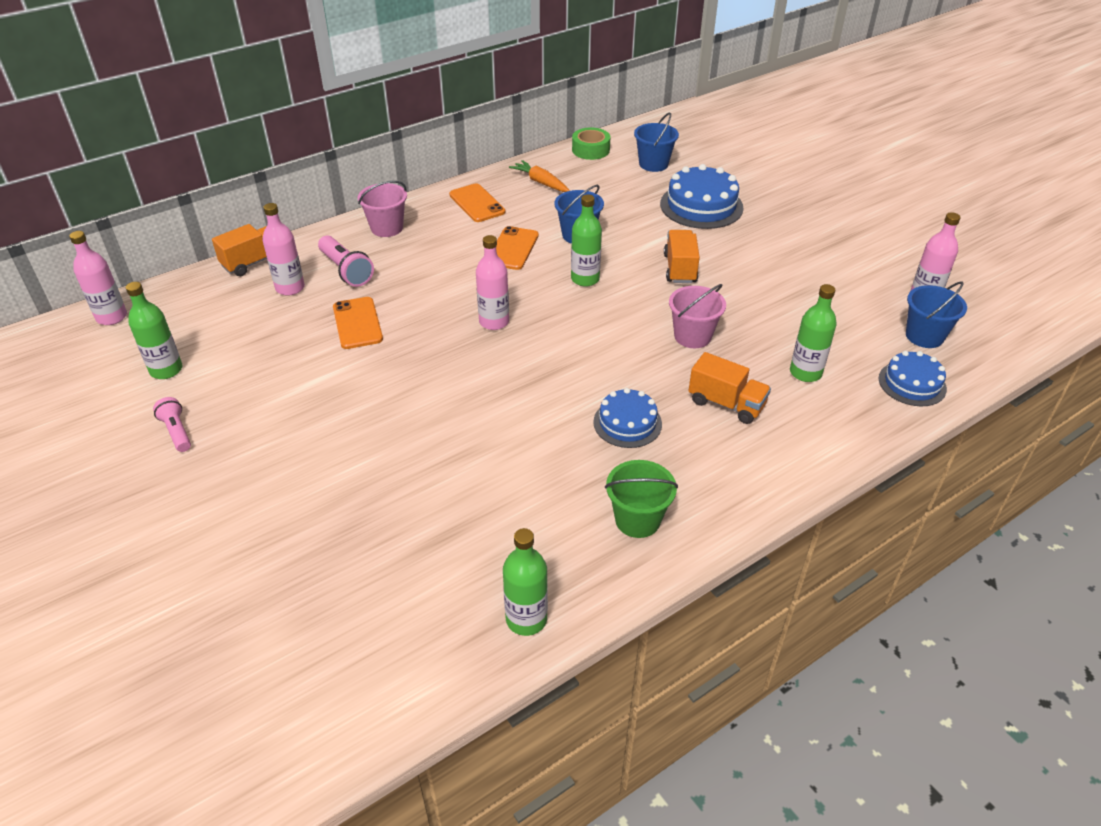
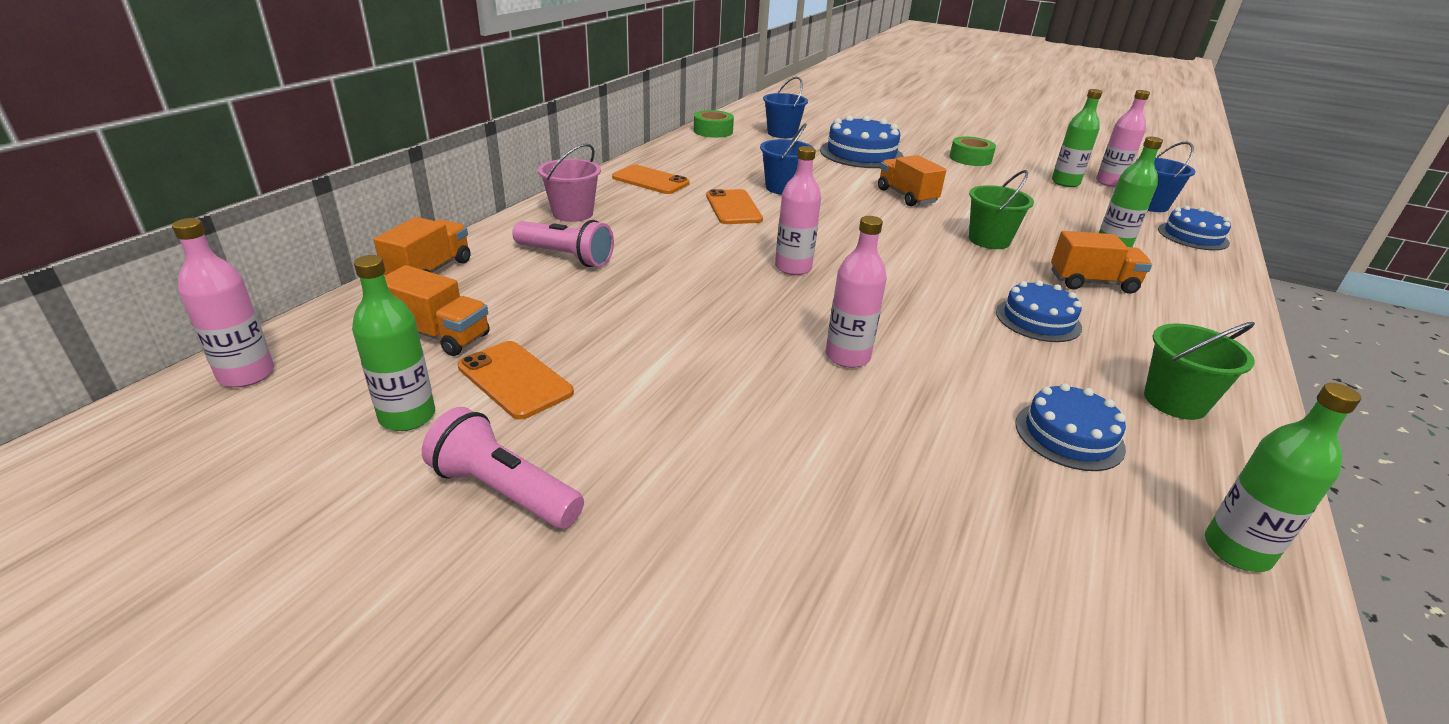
camera: 30 degrees left, 10 degrees down
(177, 431) = (504, 491): pink flashlight -> pink flashlight, size x1.54
(221, 317) = (439, 335): none -> orange truck
(290, 288) = (509, 286): pink bottle -> pink bottle (847, 356)
(357, 323) = (638, 301): orange phone -> orange phone (515, 380)
(523, 514) = (1069, 435): none -> blue cake
(540, 182) = (696, 157): orange carrot -> none
(585, 279) = (835, 218): green bottle -> green bottle (1065, 183)
(692, 336) = (989, 240): pink bucket -> green bucket
(809, 234) = (970, 159): none -> green tape

